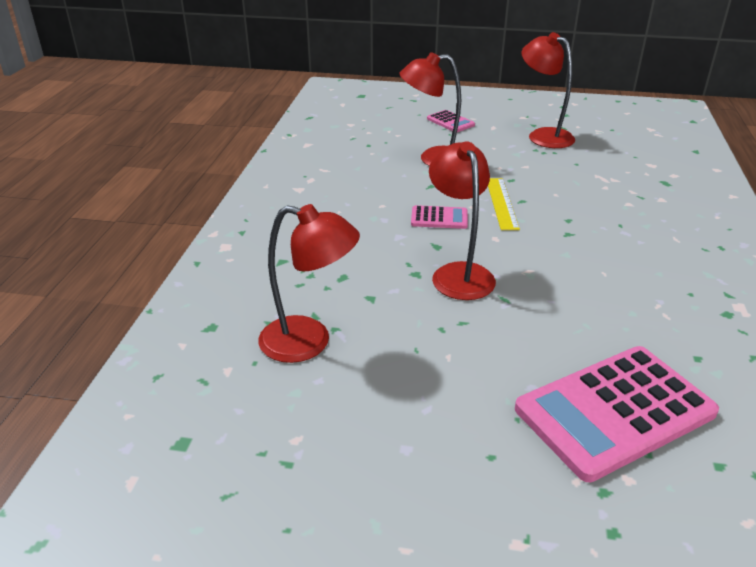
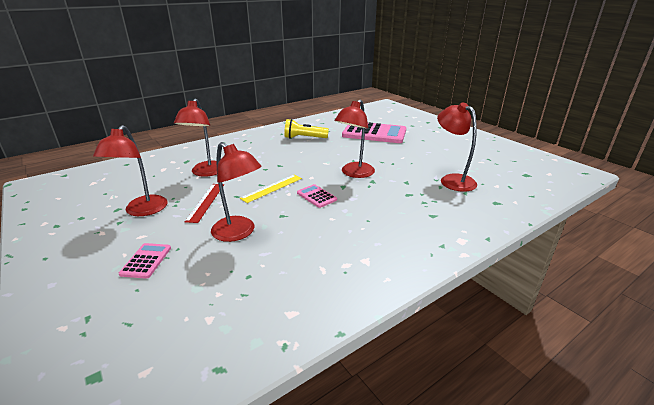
camera: 135 degrees left, 5 degrees down
(520, 162) = (205, 202): none -> red ruler
(605, 183) = (206, 172): none -> red lamp
(675, 306) = (304, 138): none -> yellow flashlight

